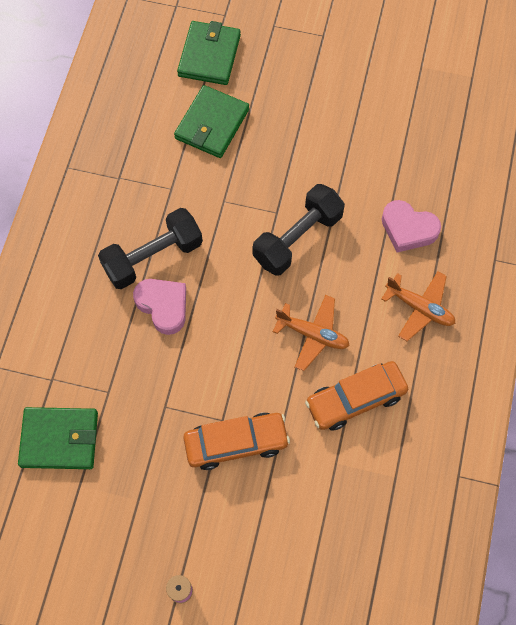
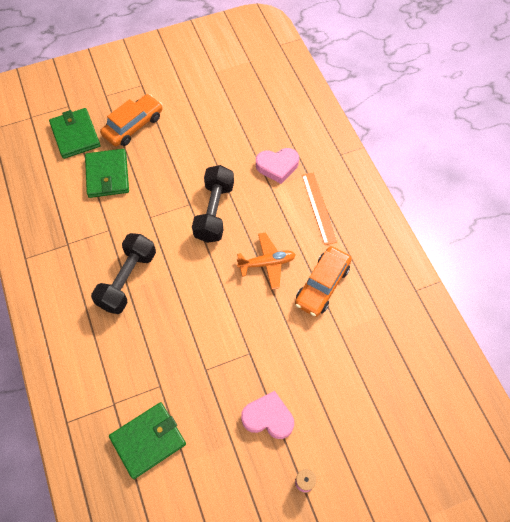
camera: 35 degrees left, 5 degrees down
(163, 306) = (157, 306): pink heart -> pink heart (268, 417)
(236, 443) = (269, 361): orange car -> orange car (133, 126)
(419, 308) = (319, 207): orange plane -> orange ruler

